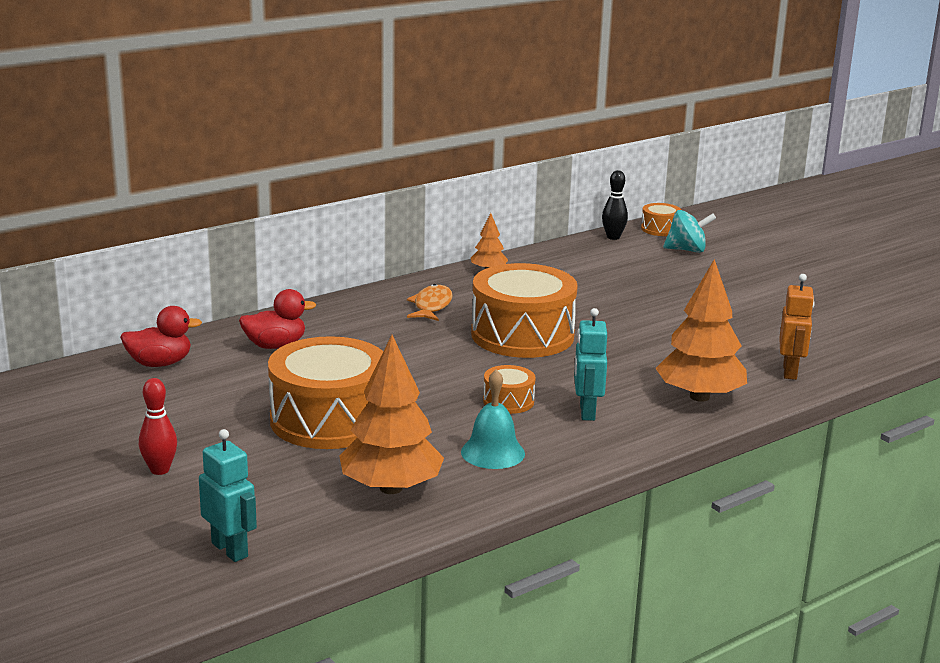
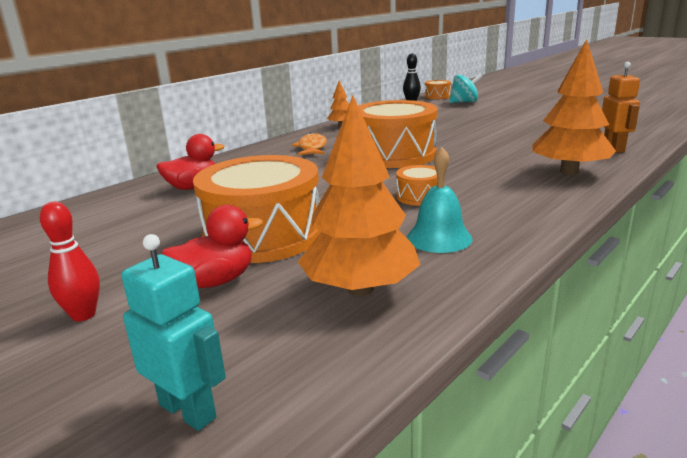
camera: 10 degrees left, 0 degrees up
(160, 363) = (85, 214): red duck -> red duck (215, 281)
(586, 412) = (492, 194): turquoise robot -> none

